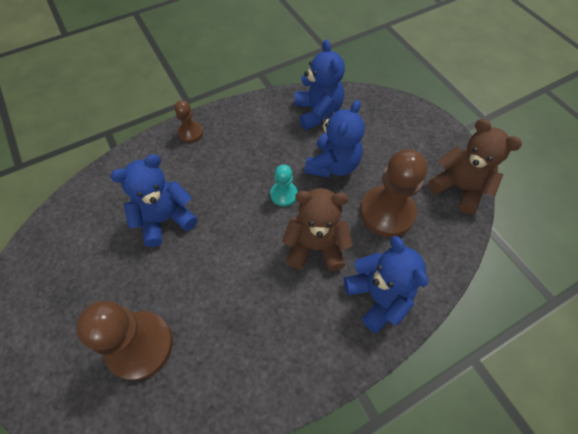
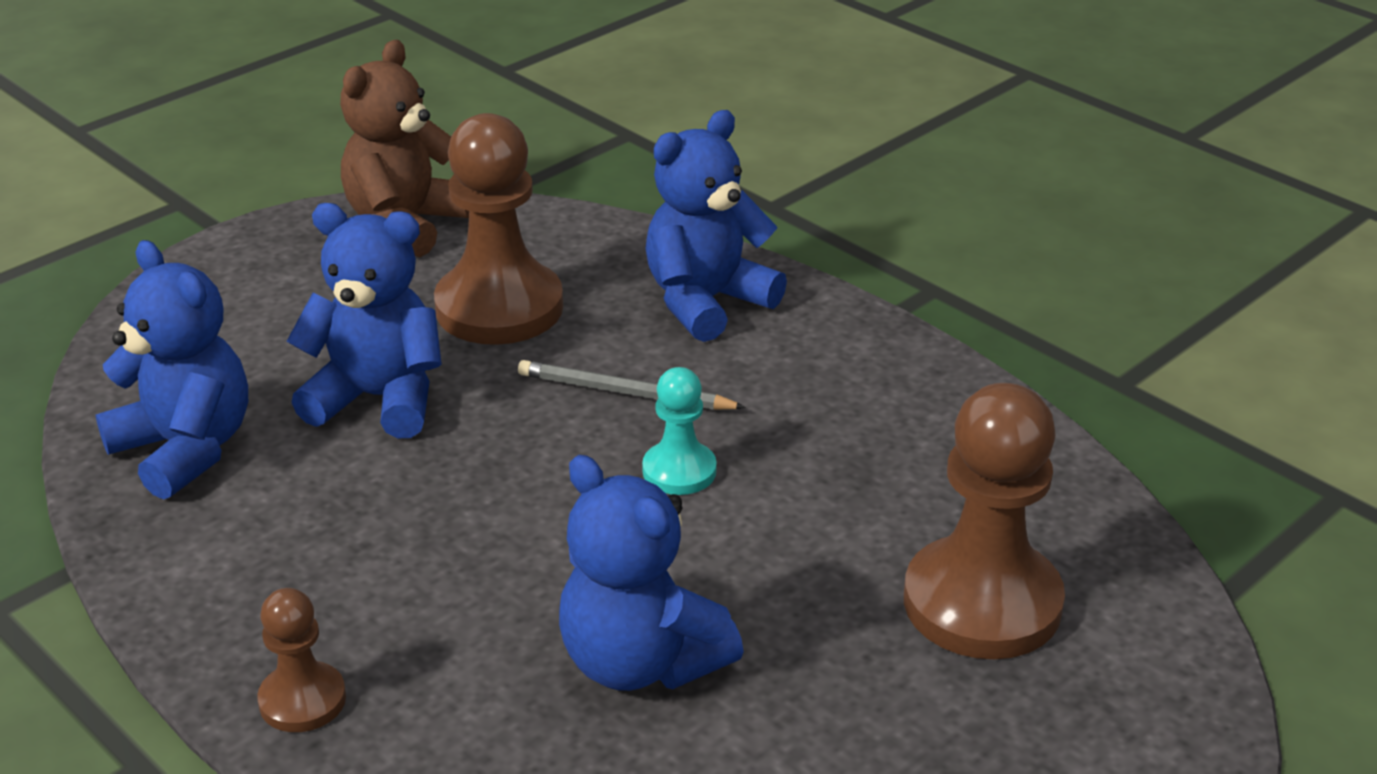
camera: 105 degrees left, 25 degrees down
(284, 194) = (493, 463): turquoise pawn -> turquoise pawn (679, 471)
(315, 246) = (625, 392): brown teddy bear -> grey pencil
(317, 112) = (185, 449): blue teddy bear -> blue teddy bear turned 75 degrees clockwise

